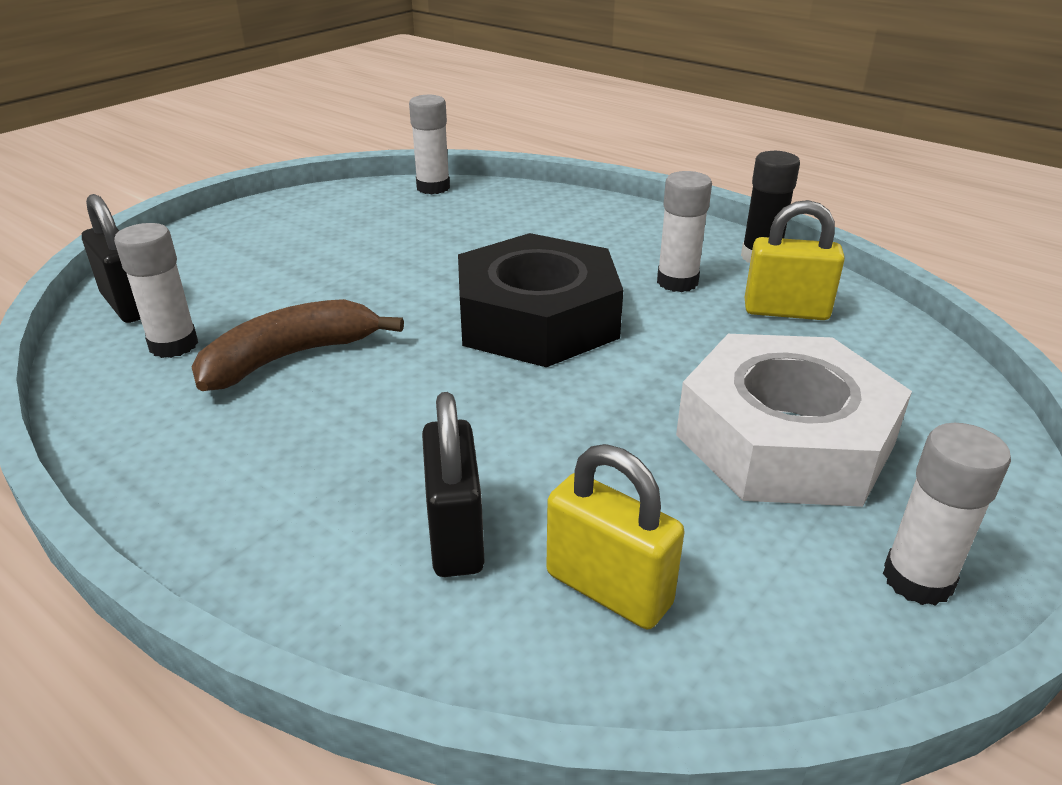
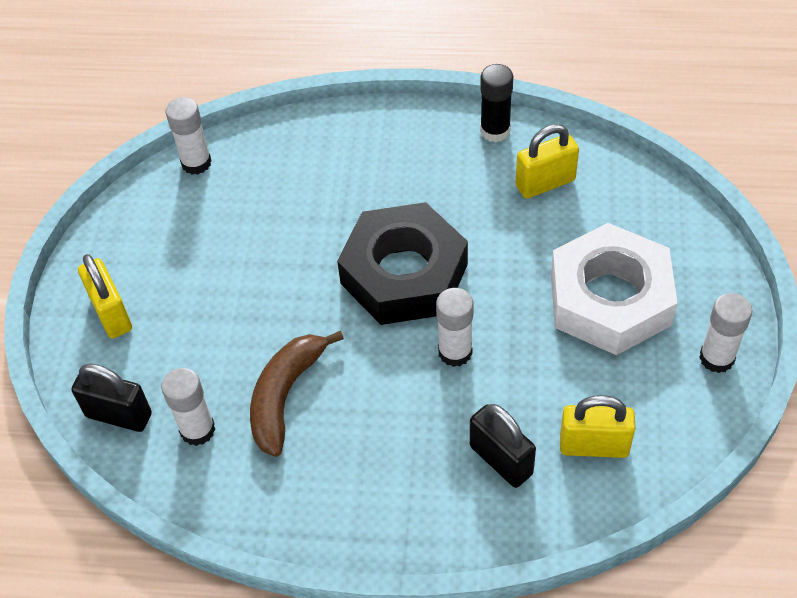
camera: 30 degrees left, 20 degrees up
(230, 243) = (111, 314): none -> yellow padlock
(677, 282) = (461, 188): white glue stick -> white glue stick (455, 352)

